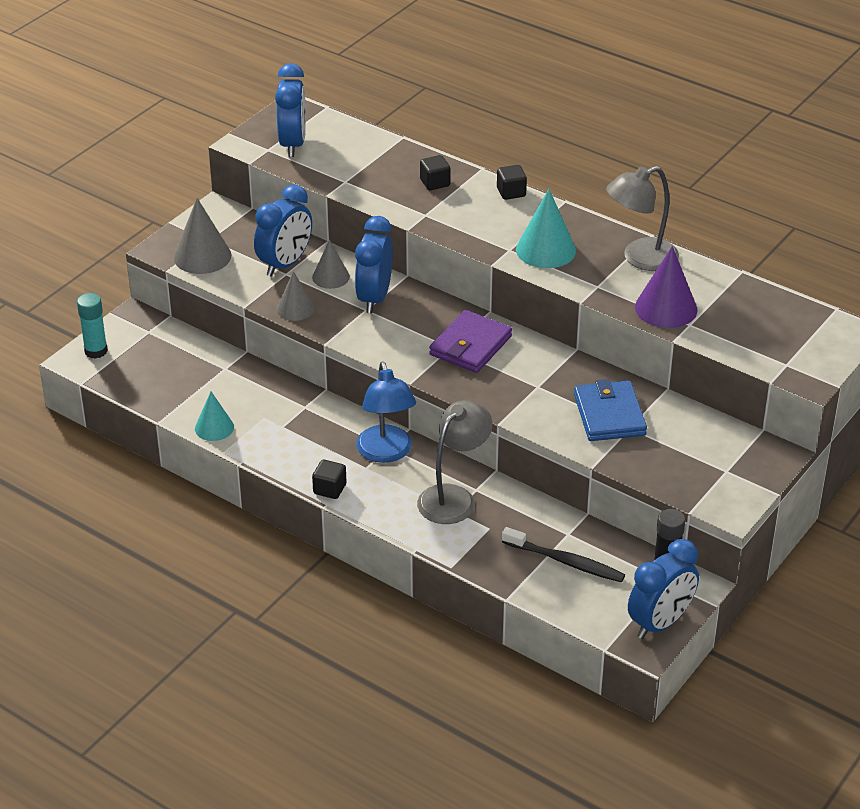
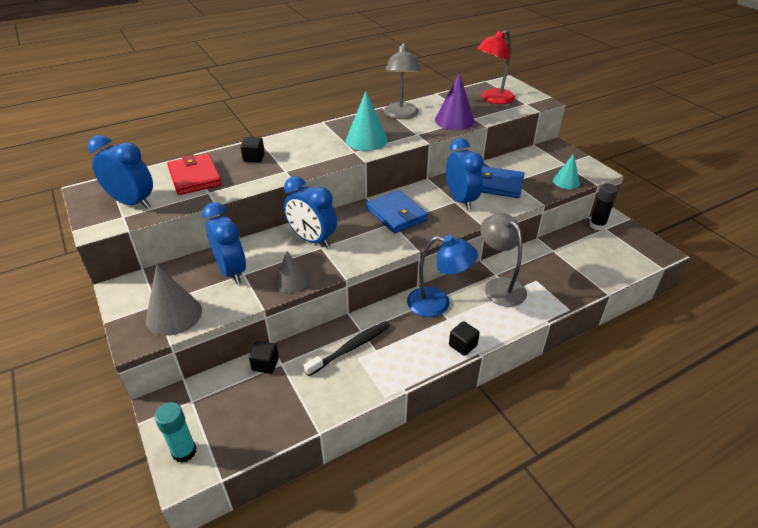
camera: 65 degrees left, 0 degrees up
(214, 427) = (351, 394): turquoise cone -> turquoise cone (566, 181)
(331, 277) = (269, 253): grey cone -> none
(366, 160) = (195, 177): none -> red wallet
(470, 345) = (396, 214): purple wallet -> blue wallet
(511, 192) = (295, 135): black cube -> black cube (265, 364)
(565, 561) = (579, 259): black toothbrush -> black toothbrush (351, 348)
(660, 623) = (642, 241): blue clock -> blue clock (461, 200)
(771, 329) = (493, 99): none -> red lamp

